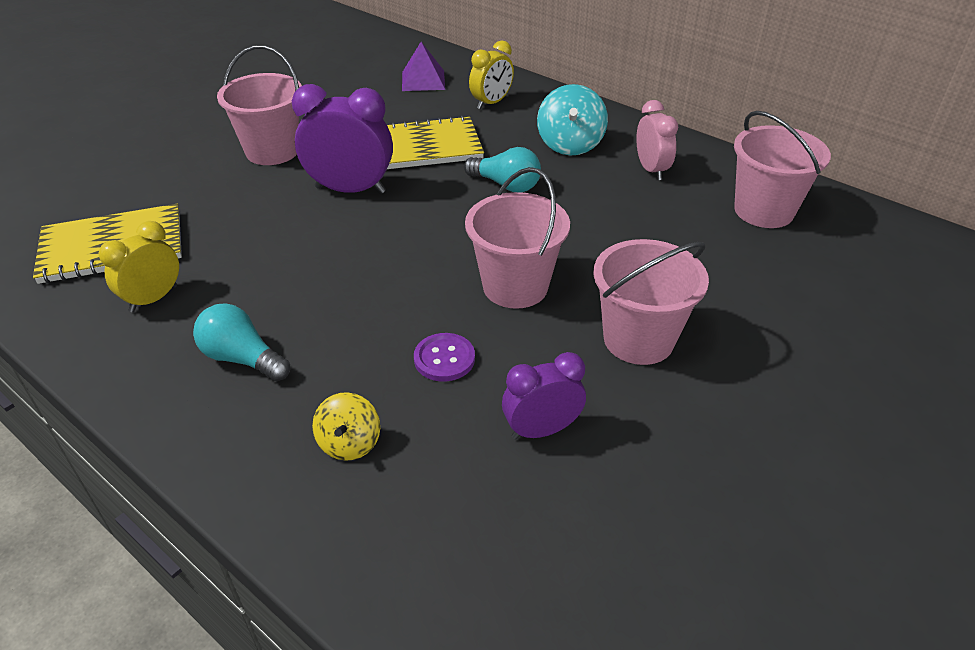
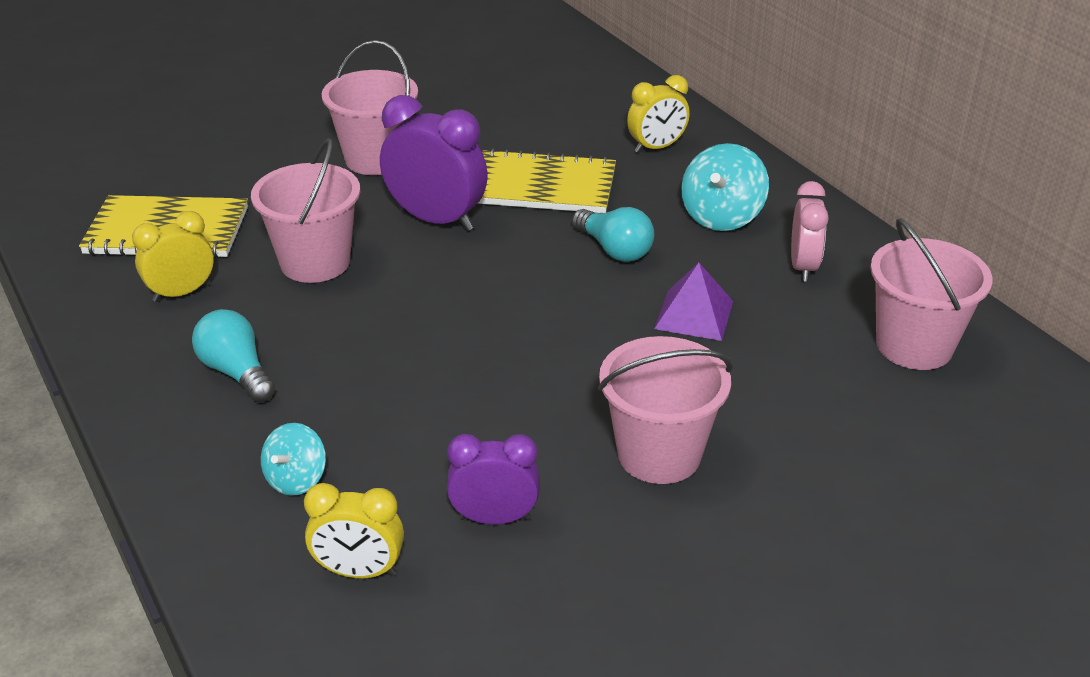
camera: 20 degrees right, 5 degrees down
(349, 443) = (296, 479): yellow spinning top -> turquoise spinning top
(423, 80) = (591, 105): purple pyramid -> purple pyramid (694, 314)
(444, 359) = (435, 422): purple button -> none
(453, 514) = (359, 572): none -> yellow clock
(515, 286) = (556, 365): pink bucket -> pink bucket (315, 262)

